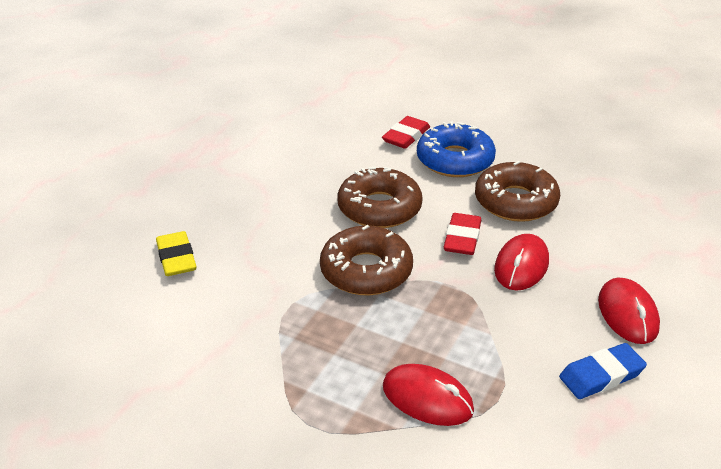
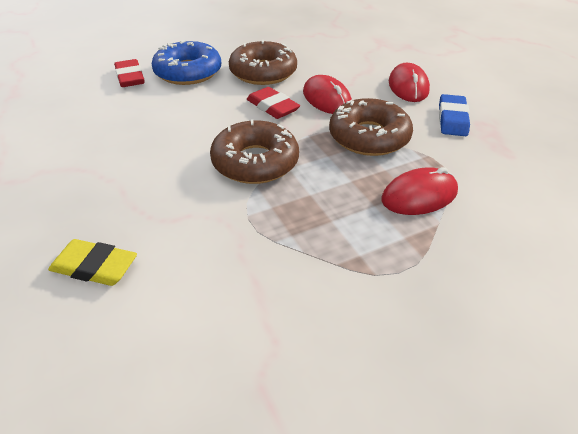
camera: 55 degrees left, 5 degrees up
(379, 208) = (192, 124): brown donut -> brown donut (369, 137)
(628, 314) = (408, 86): red mouse -> red mouse turned 60 degrees clockwise

